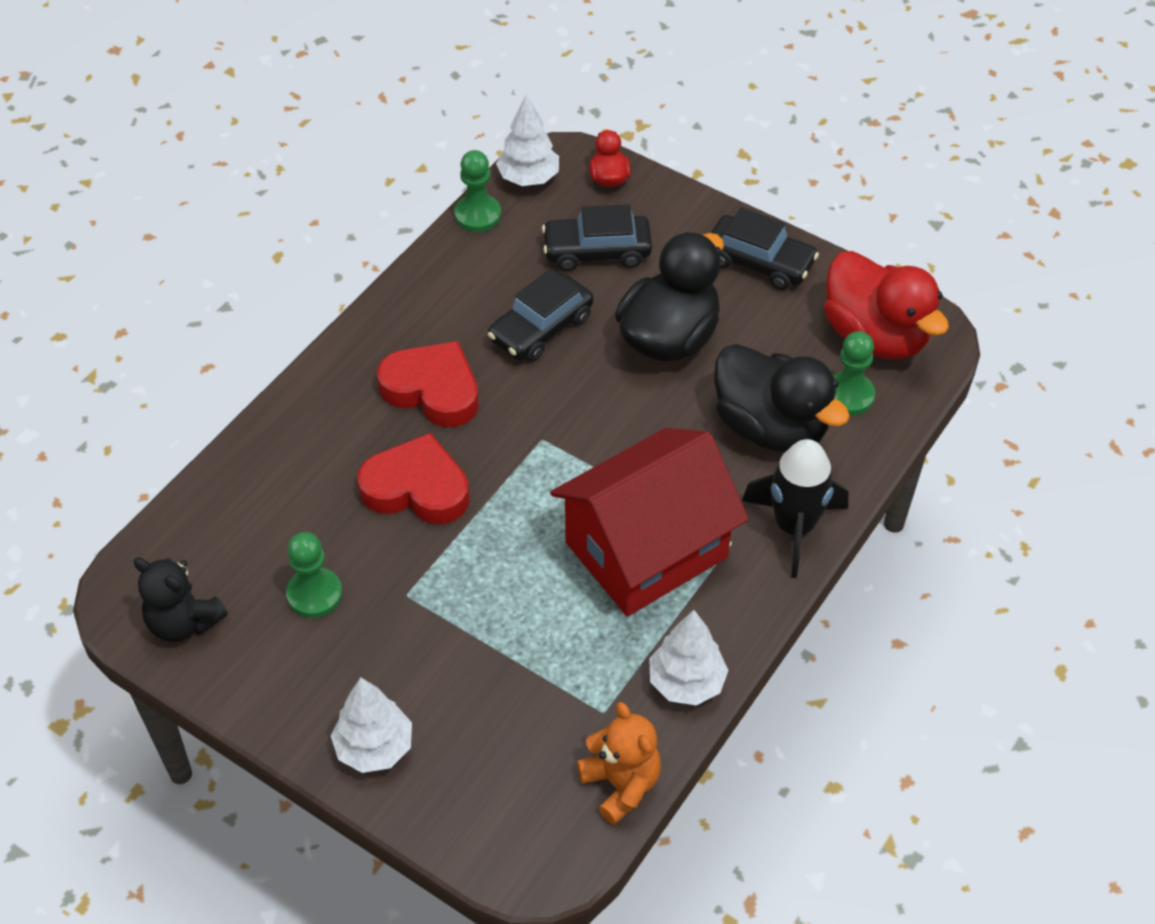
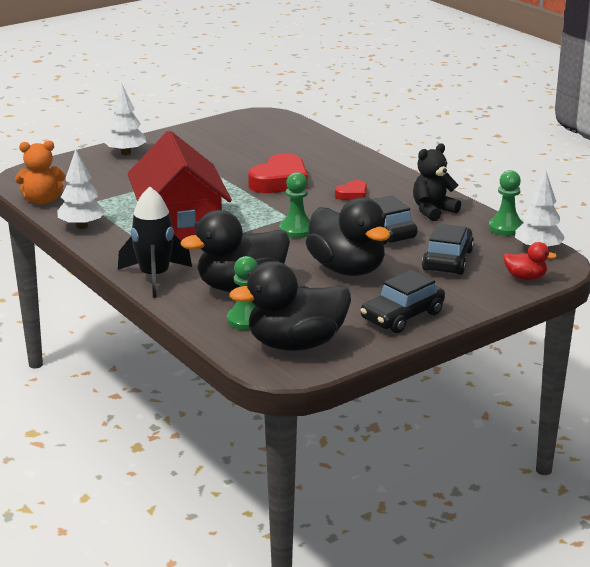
camera: 110 degrees right, 25 degrees down
(184, 622) = (239, 124): black teddy bear -> black teddy bear (433, 211)
(314, 594) = (230, 151): green pawn -> green pawn (296, 230)
(433, 390) = (352, 194): red heart -> red heart, size x0.52
(875, 336) = (296, 344): red duck -> black duck

